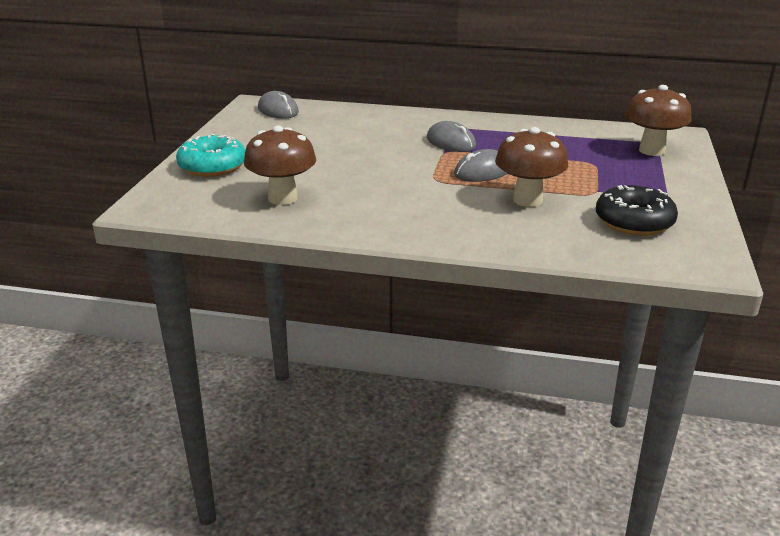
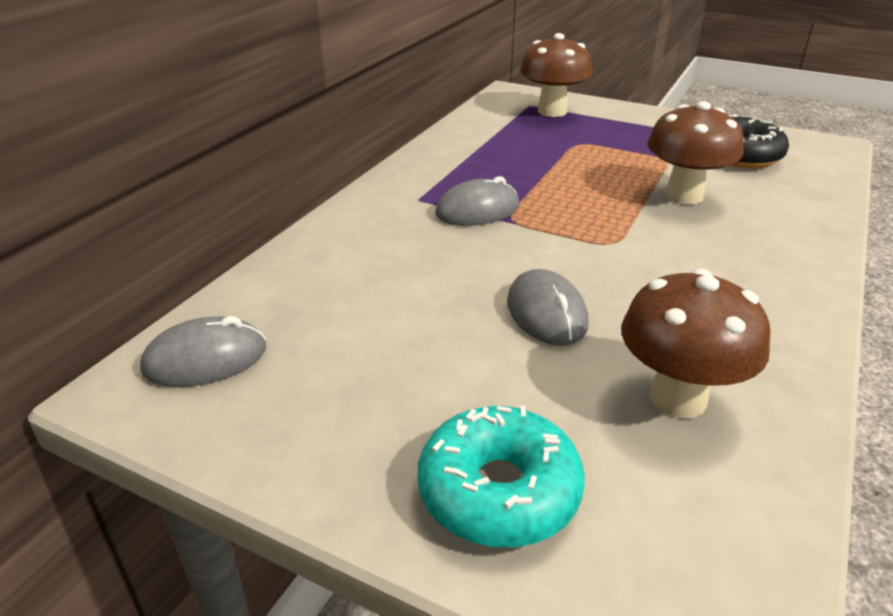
camera: 75 degrees left, 5 degrees up
(482, 172) = (591, 207): grey mouse -> grey mouse (546, 313)

